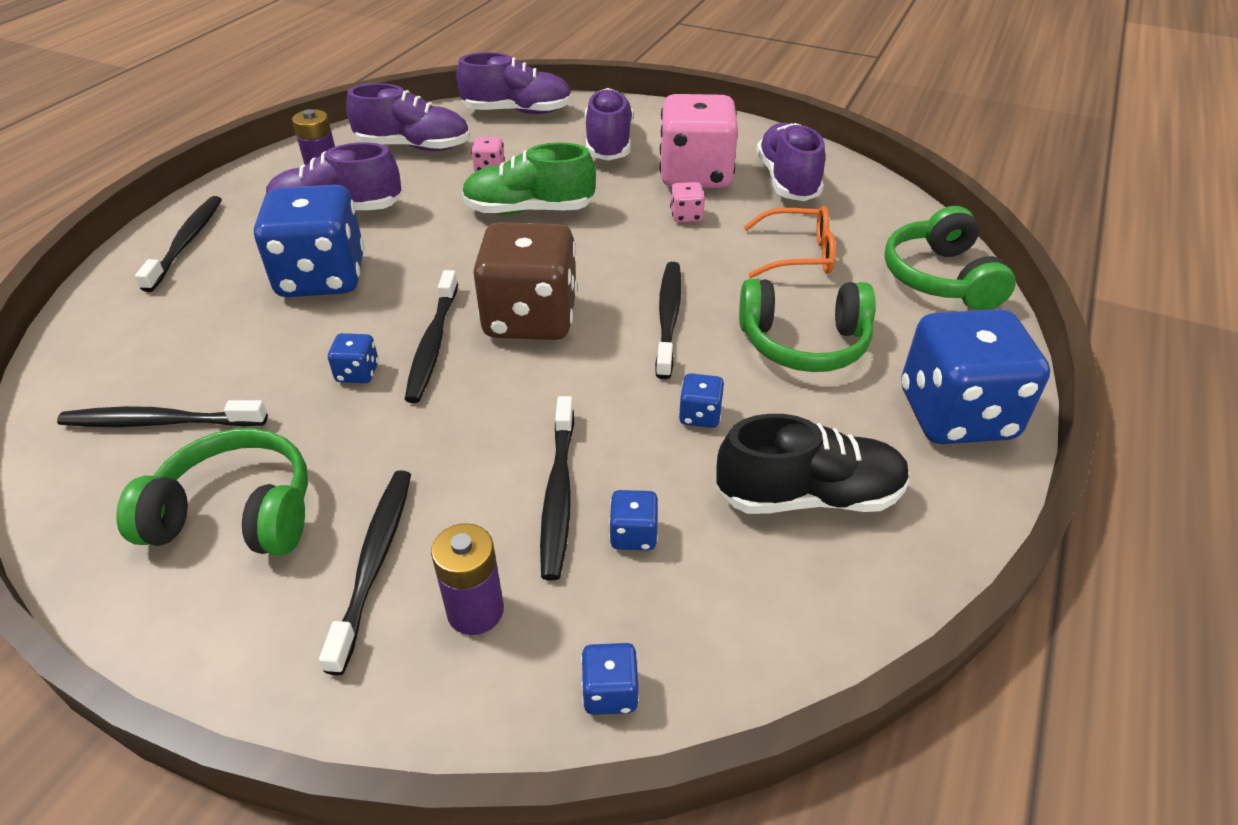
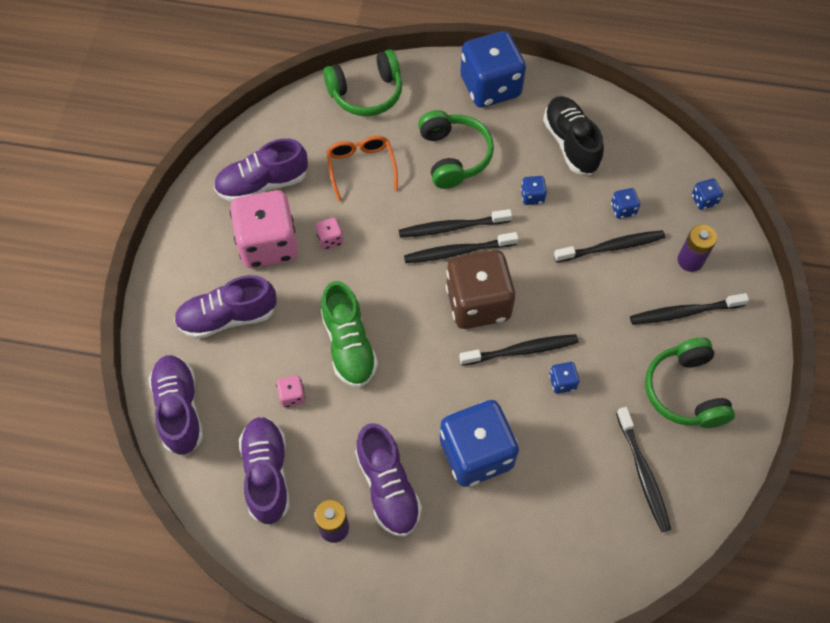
camera: 105 degrees left, 20 degrees up
(186, 243) = (464, 583): black toothbrush -> black toothbrush (458, 251)

